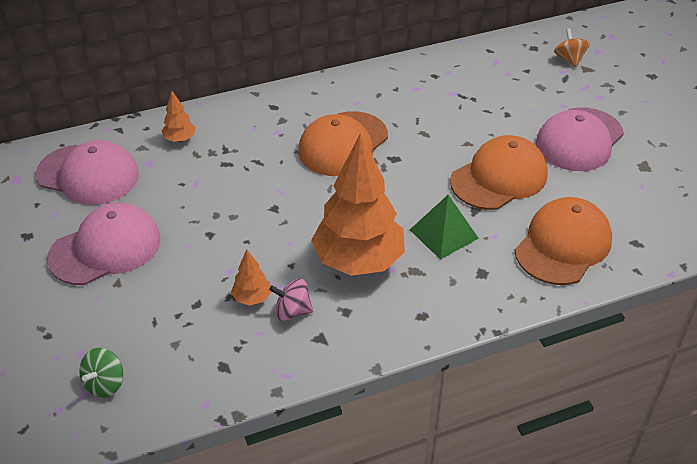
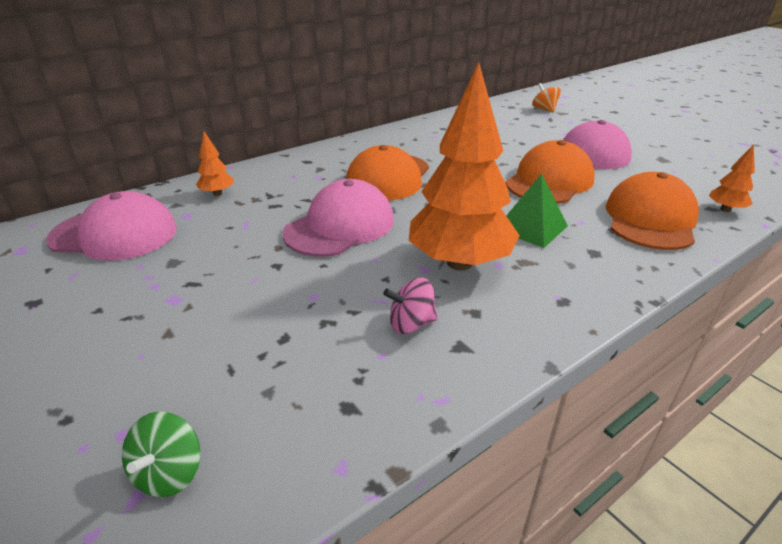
camera: 15 degrees left, 10 degrees down
(105, 248) = (145, 299): pink cap -> pink cap (340, 226)
(252, 298) = (354, 318): orange tree -> orange tree (725, 209)

